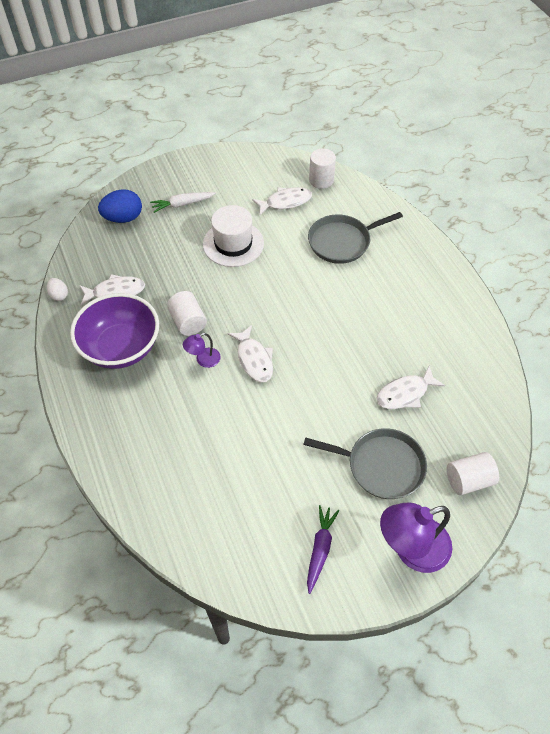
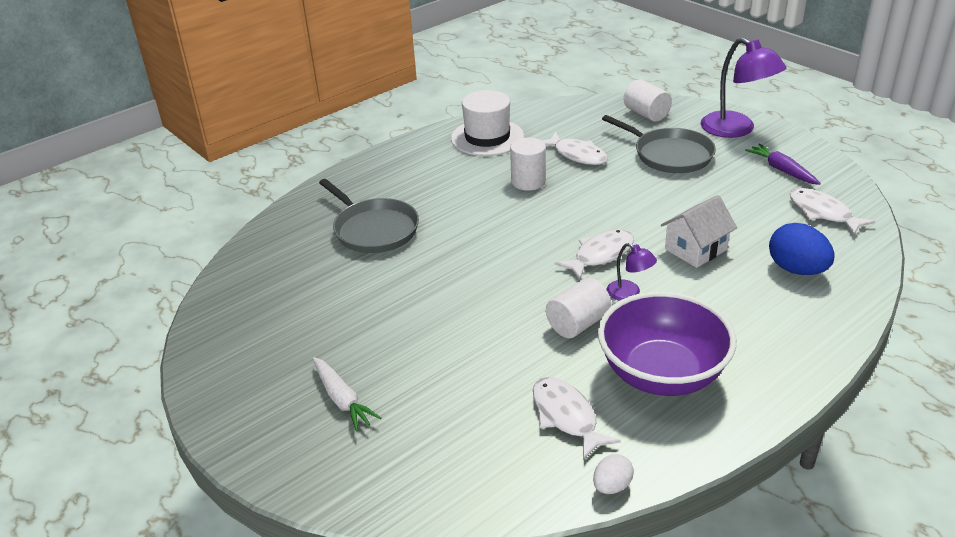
camera: 105 degrees left, 20 degrees down
(123, 218) = (399, 466): blue egg -> blue egg (797, 270)
(233, 244) = (412, 320): white hat -> white hat (487, 137)
(233, 422) = (696, 249): none -> white house
(285, 202) = (309, 292): white fish -> white fish (822, 213)
(320, 549) = (782, 170): purple carrot -> purple carrot turned 60 degrees clockwise
(321, 180) = (253, 269): white cylinder -> white cylinder (528, 181)
(381, 466) = (669, 155): grey pan -> grey pan turned 135 degrees clockwise

